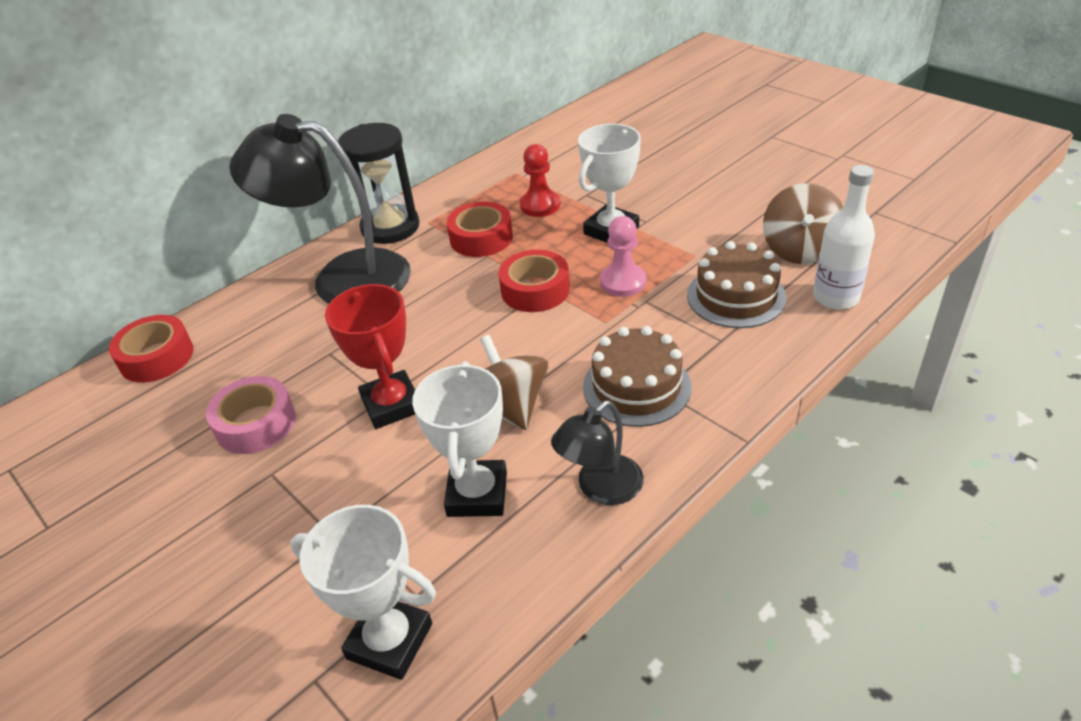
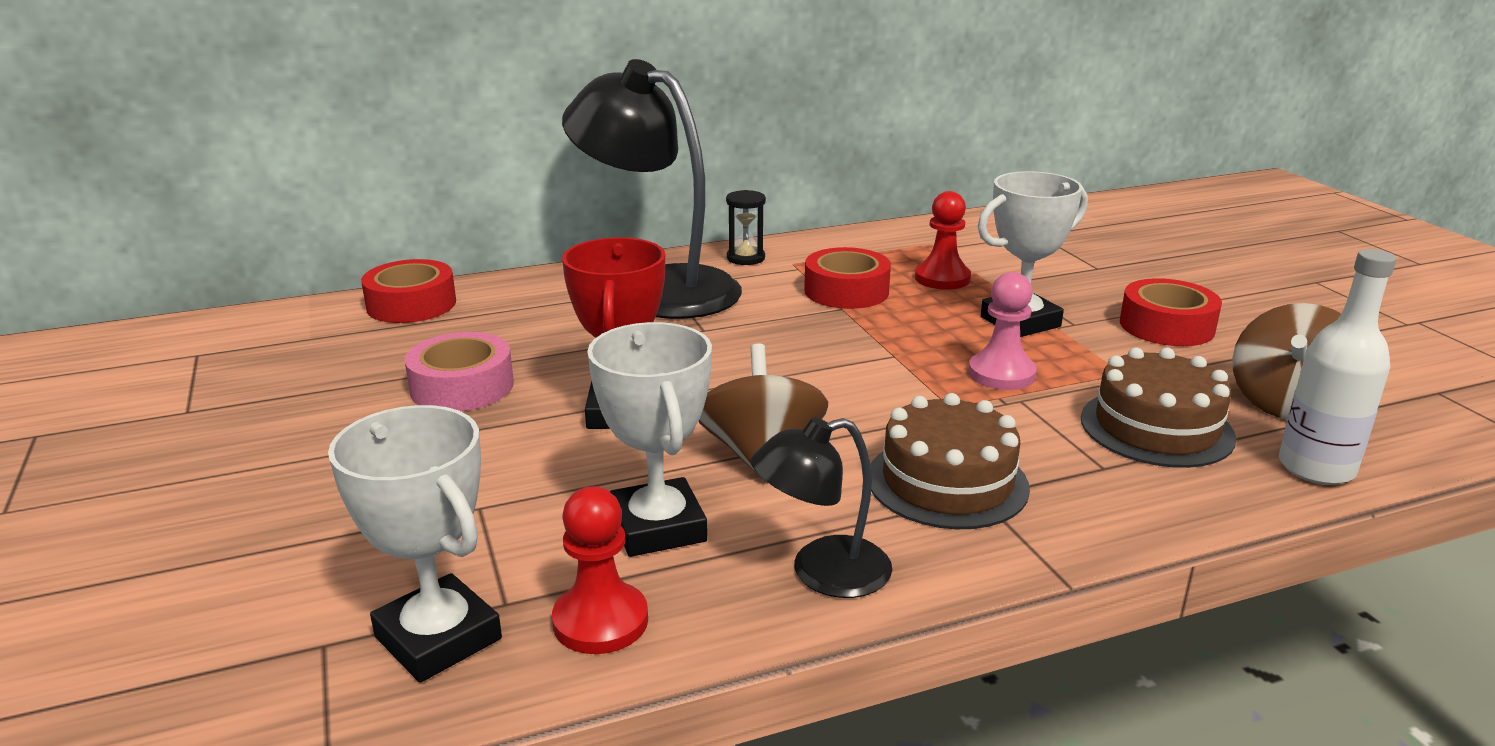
camera: 20 degrees right, 15 degrees down
(390, 227) = (745, 258): black hourglass -> black hourglass, size x0.51
(477, 494) = (658, 527): white trophy -> white trophy turned 45 degrees counterclockwise
(487, 583) = (600, 621): none -> red pawn
(535, 290) = (879, 353): red tape -> red tape (1166, 326)

